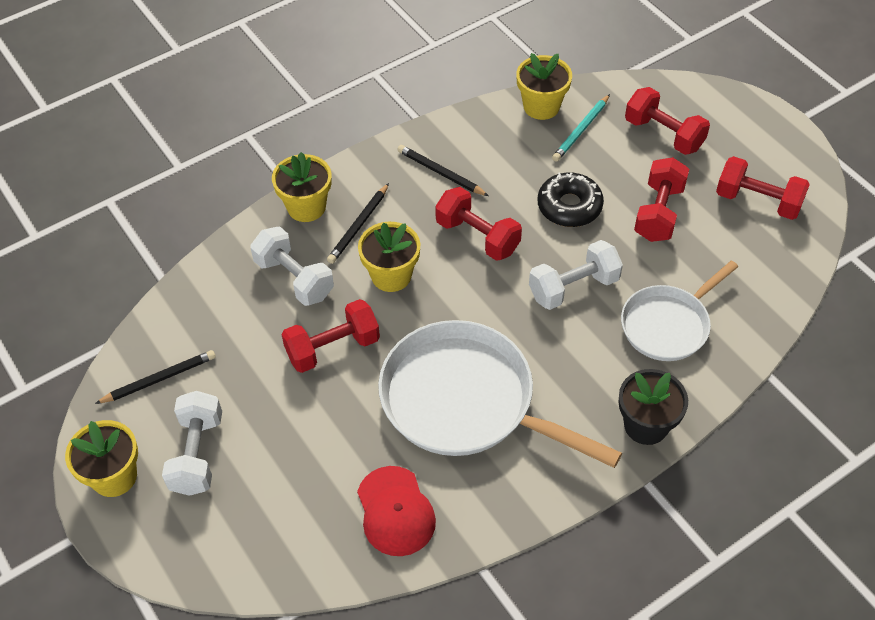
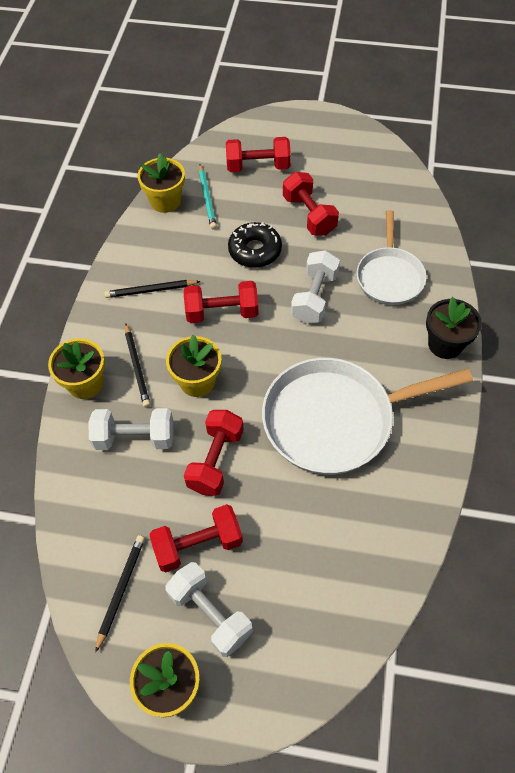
camera: 45 degrees left, 5 degrees up
(395, 511) = (376, 525): red cap -> none
(758, 201) = (353, 168): red dumbbell -> red dumbbell (198, 545)

